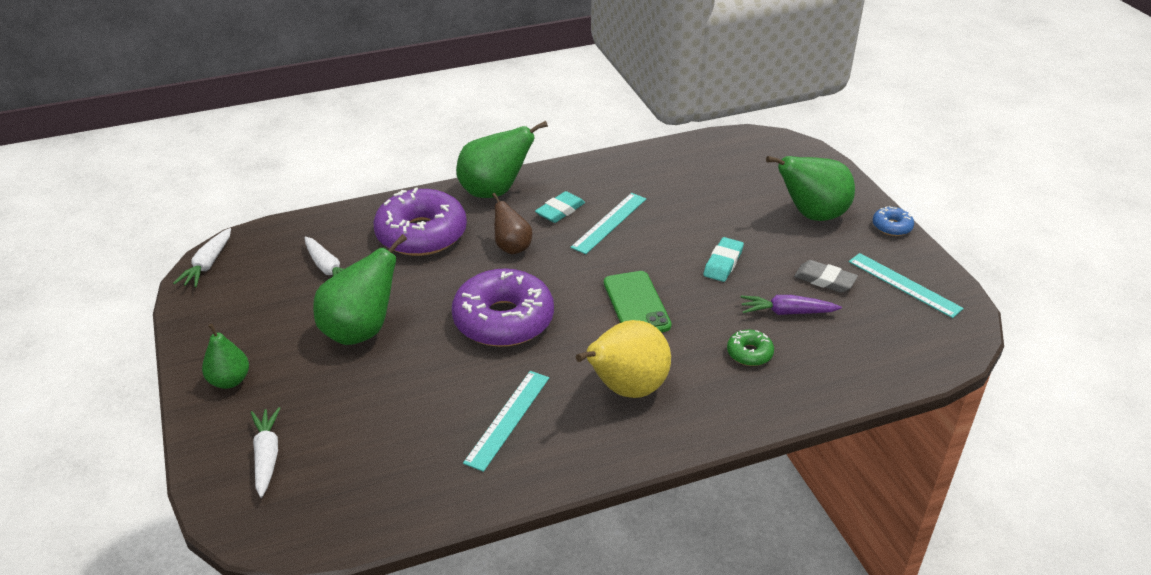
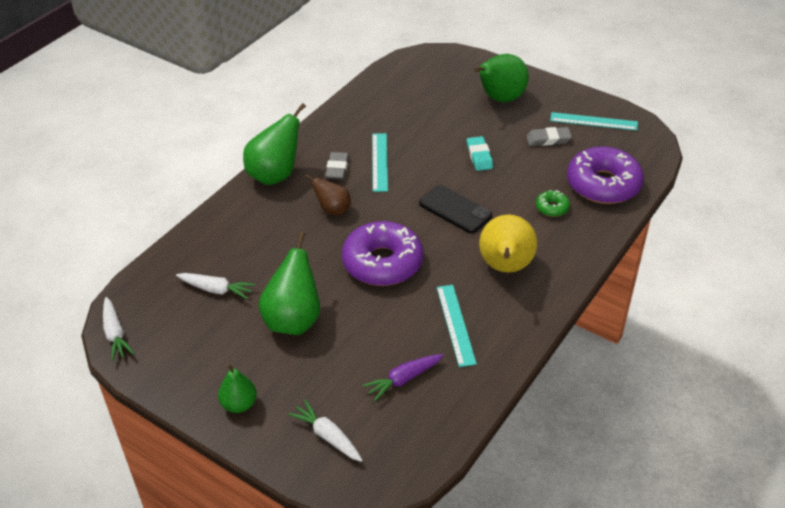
camera: 35 degrees left, 5 degrees up
(421, 234) = (257, 231): purple donut -> purple donut (603, 184)
(560, 211) = (337, 168): turquoise eraser -> grey eraser
(636, 304) = (455, 209): green phone -> black phone
(787, 312) = (547, 171): purple carrot -> purple carrot (403, 379)
(892, 226) = (552, 86): blue donut -> none

